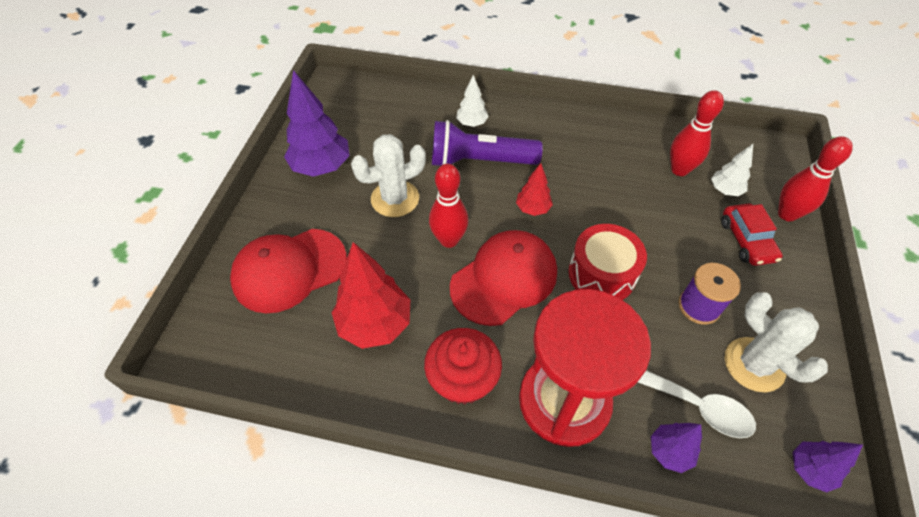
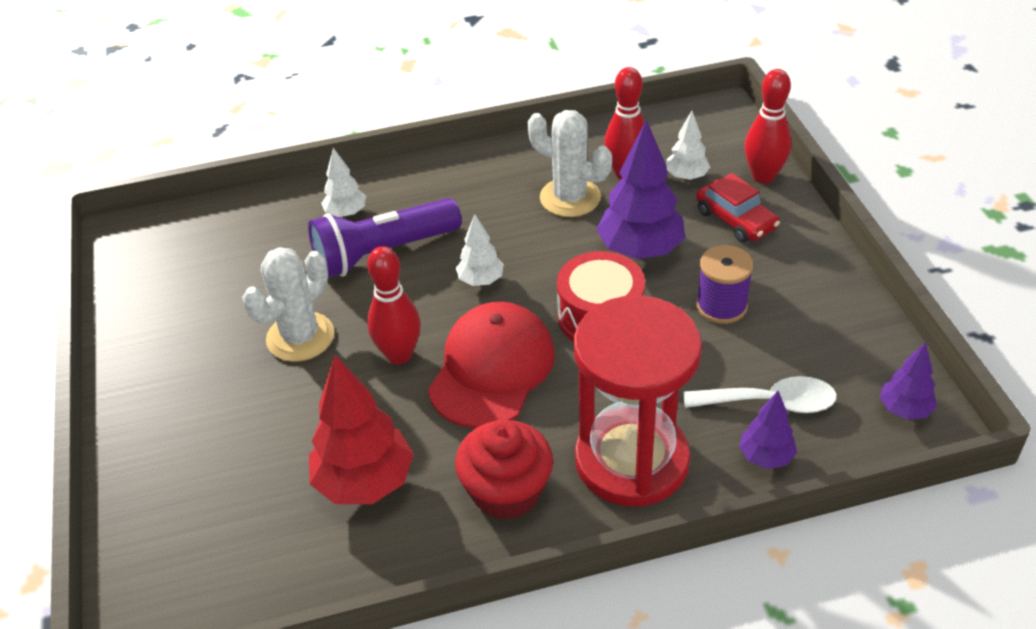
camera: 25 degrees left, 10 degrees down
(289, 270) = (212, 473): red cap -> none
(322, 167) = (175, 339): purple tree -> purple tree (640, 250)
(533, 209) = (481, 280): red tree -> white tree
(754, 364) = (805, 338): white cactus -> white cactus (570, 198)

